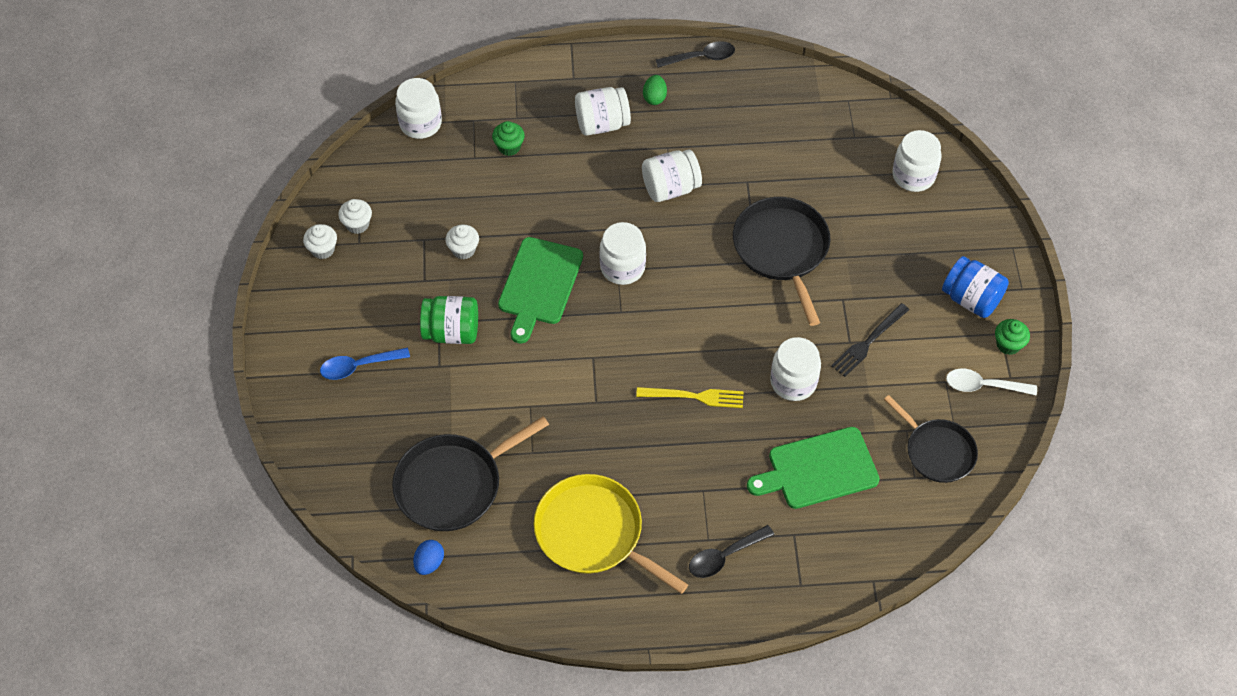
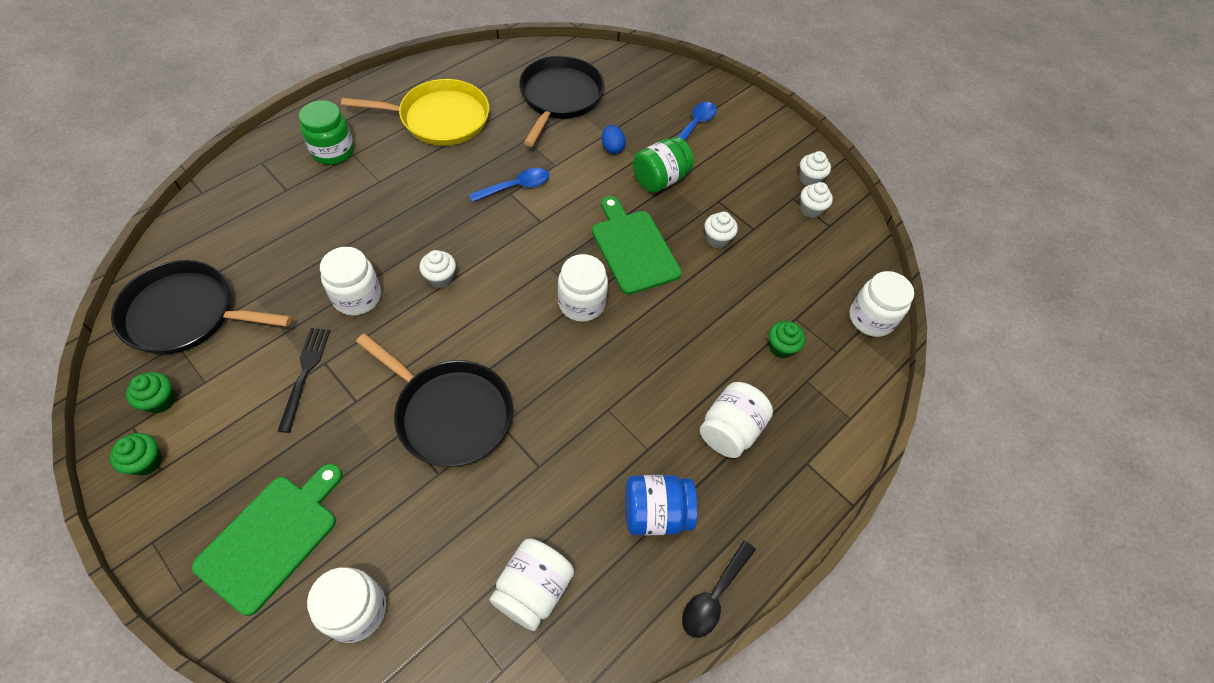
camera: 135 degrees right, 0 degrees up
(429, 563) = (531, 55): blue egg -> blue egg (612, 148)
(585, 405) = (516, 187): none -> blue spoon
(654, 97) = (712, 500): green egg -> none
(670, 188) = (606, 406): white jar -> white jar (533, 589)
(694, 397) = (435, 239): yellow fork -> none
(716, 357) = (440, 278): none -> white cupcake
(724, 556) = (333, 151): black spoon -> green jar
(818, 469) = (292, 242): green cutting board -> green cutting board (271, 538)
(937, 451) = (186, 314): black pan -> black pan, size x1.50
(971, 299) = (211, 489): blue jar -> blue jar (656, 513)
(983, 386) = (160, 401): white spoon -> green cupcake

